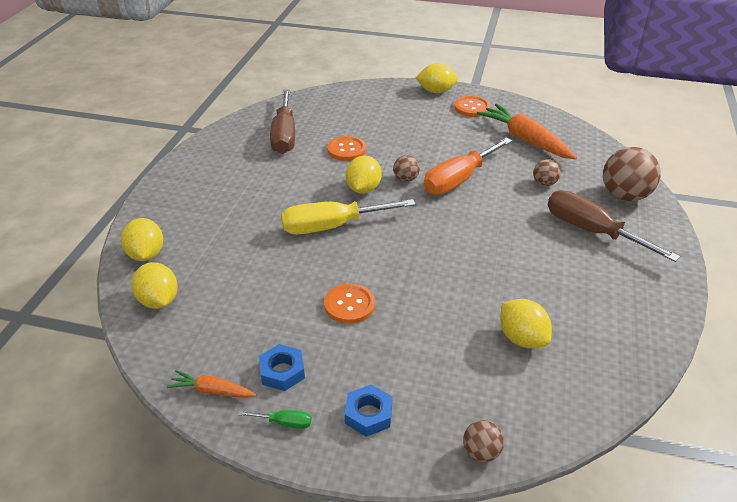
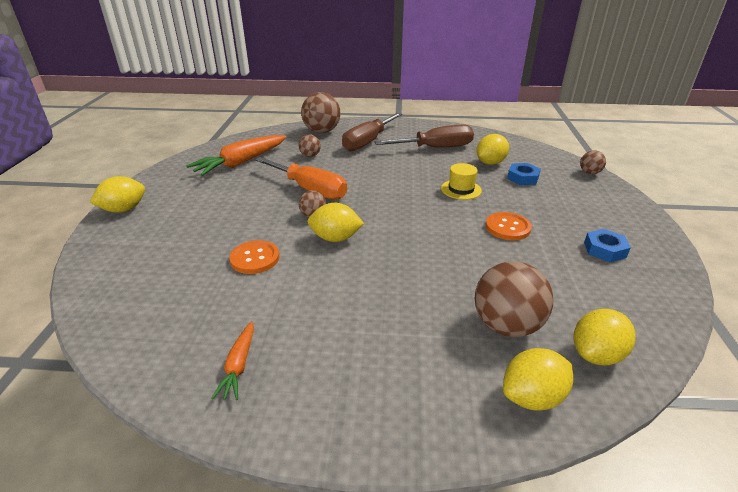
camera: 100 degrees left, 5 degrees down
(212, 261) = (506, 325): none -> brown ball
(212, 391) = (660, 283): orange carrot -> orange carrot (239, 365)
(284, 135) = (212, 319): brown screwdriver -> brown screwdriver (436, 148)
(284, 423) = (646, 241): green screwdriver -> none
(332, 226) = (406, 250): yellow screwdriver -> none
(368, 414) = (603, 209): blue nut -> blue nut (522, 178)
(436, 91) = (124, 209): yellow lemon -> yellow lemon turned 60 degrees clockwise
(444, 289) = (461, 189): none -> yellow hat
(472, 108) = (172, 188): orange button -> none

